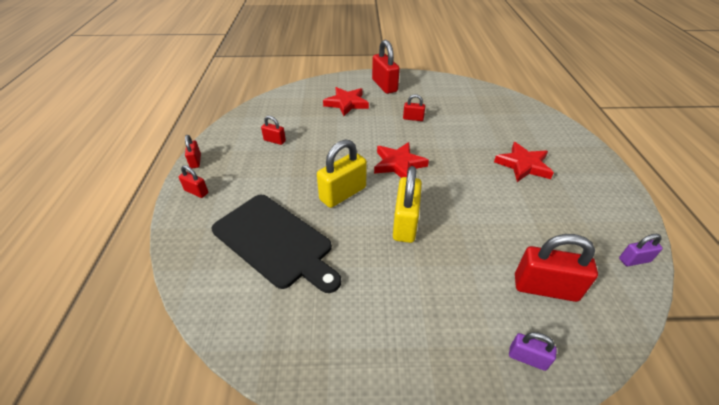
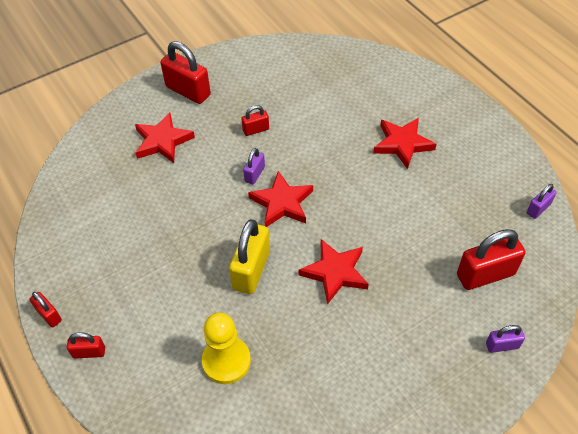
camera: 30 degrees left, 10 degrees up
(274, 140) = (120, 238): red padlock -> none
(275, 241) = (226, 361): black cutting board -> yellow pawn
(392, 141) = (254, 174): none -> purple padlock
(405, 223) = (335, 272): yellow padlock -> red star

